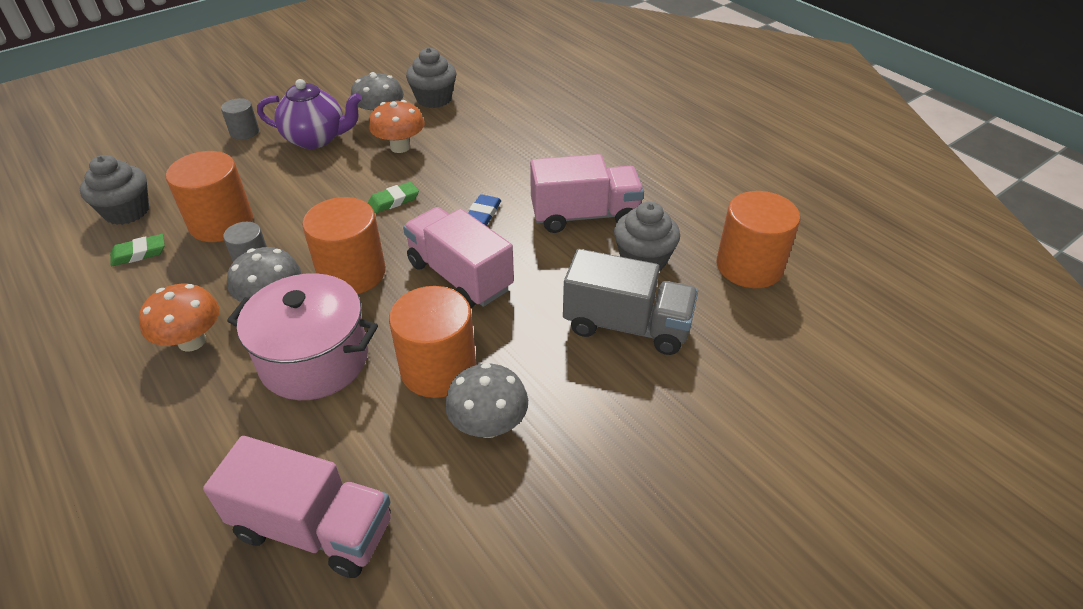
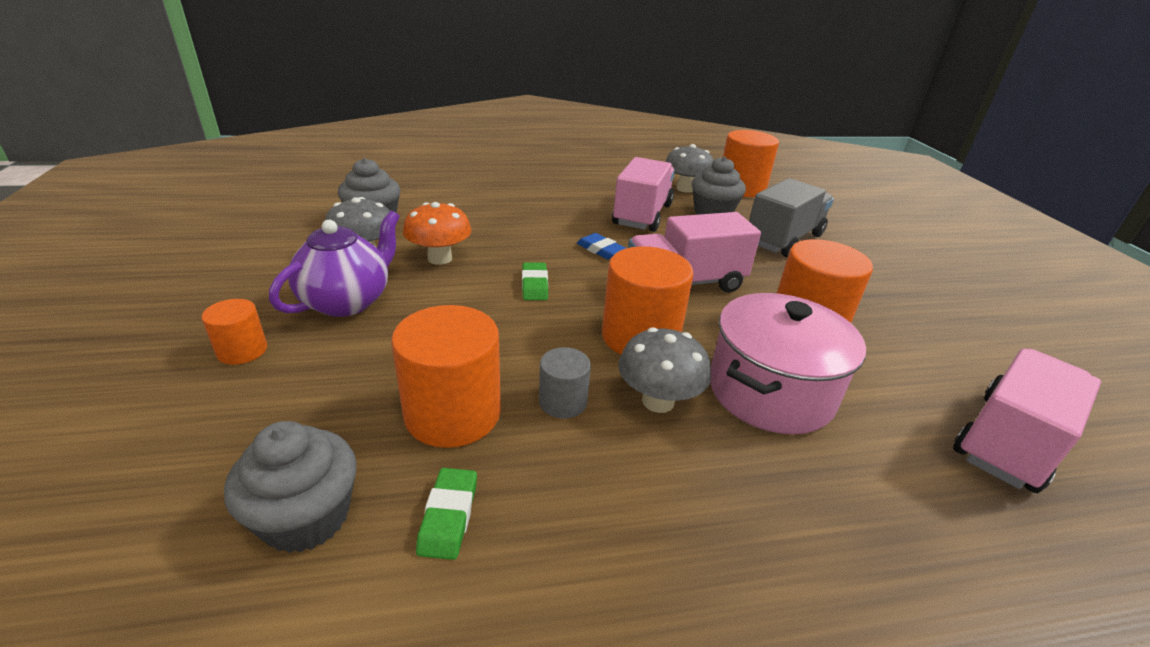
camera: 65 degrees left, 10 degrees down
(192, 341) = (698, 486): orange mushroom -> none
(244, 132) = (242, 351): grey cylinder -> orange cylinder
(488, 425) = (881, 320): grey mushroom -> grey mushroom (685, 189)

